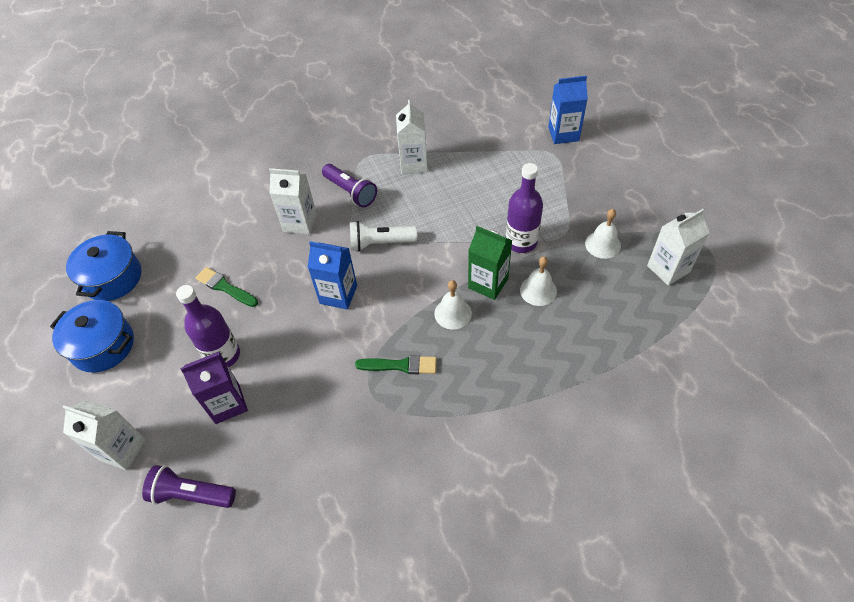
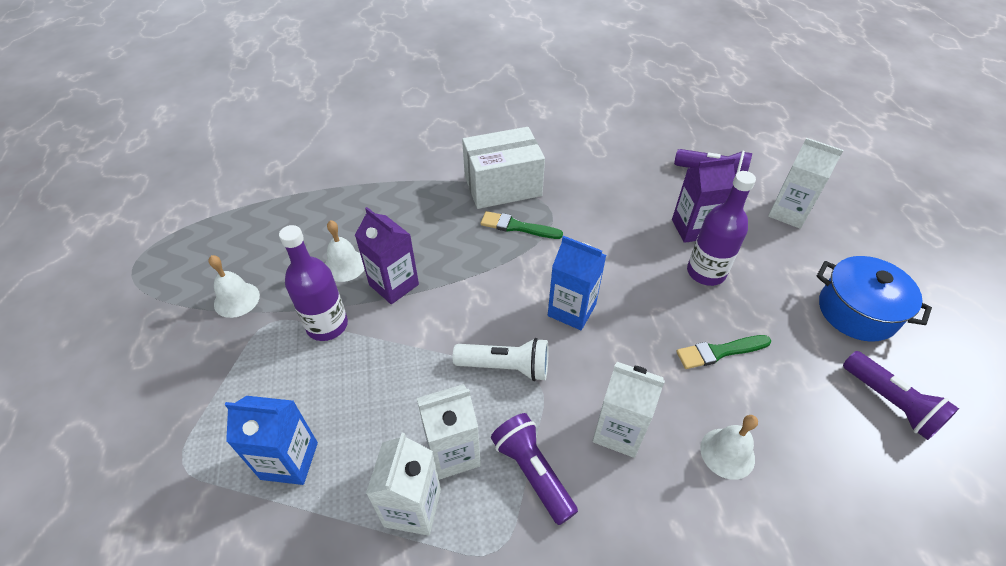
camera: 170 degrees left, 5 degrees down
(113, 278) = (890, 403): blue pot -> purple flashlight
(225, 287) = (719, 352): green brush -> green brush turned 120 degrees clockwise
(428, 416) = (502, 186): none -> white box
(453, 313) = (447, 262): white bell -> white bell (727, 453)
(488, 283) = (394, 285): green carton -> purple carton
(563, 134) = (132, 506): blue carton -> blue carton (289, 460)
(668, 269) = (194, 257): white carton -> white carton (453, 453)

